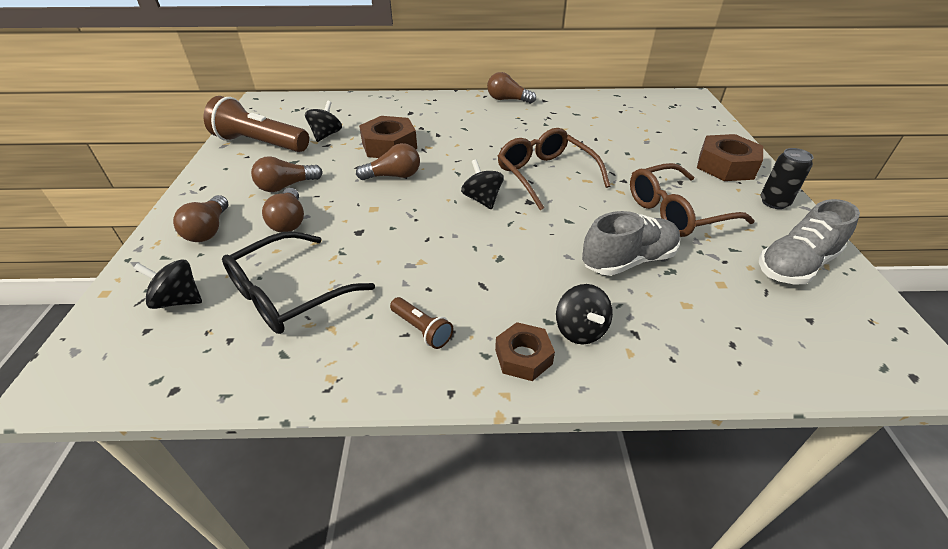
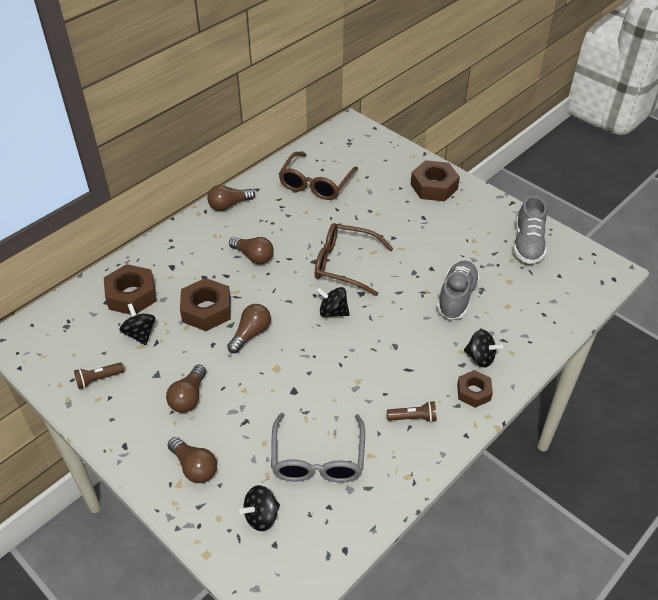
camera: 45 degrees left, 5 degrees up
(260, 143) = (98, 379): brown flashlight -> brown flashlight, size x0.46
(288, 294) = (318, 459): black glasses -> grey glasses
(289, 221) = (238, 419): brown light bulb -> brown light bulb (253, 256)
(359, 114) = (131, 295): none -> brown nut
(676, 212) = (444, 244): brown glasses -> brown glasses (315, 184)
(774, 202) = (482, 202): black can -> none

